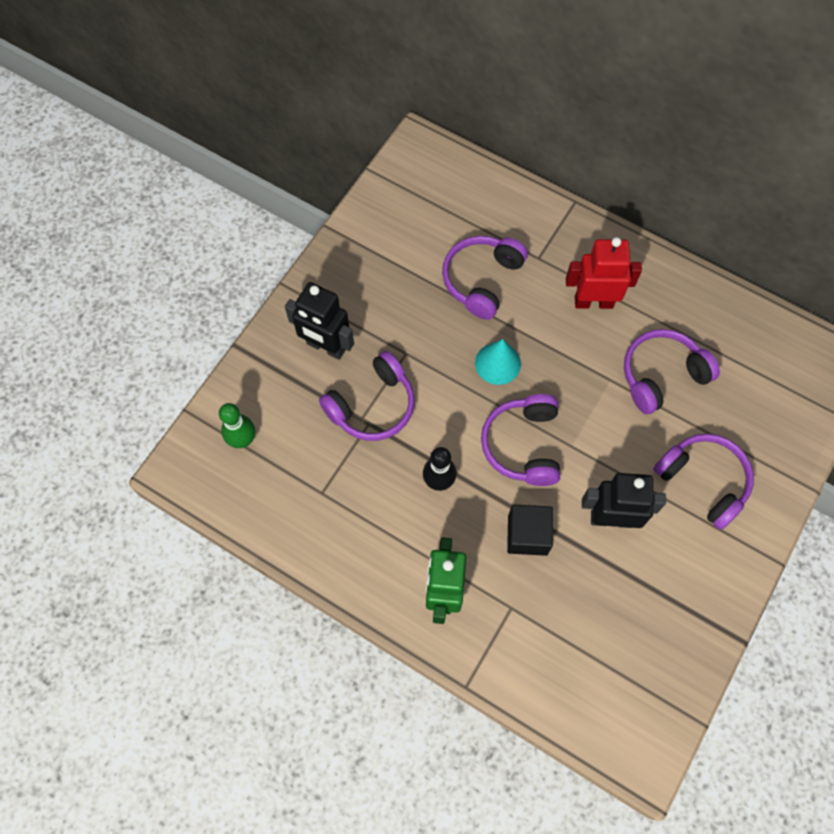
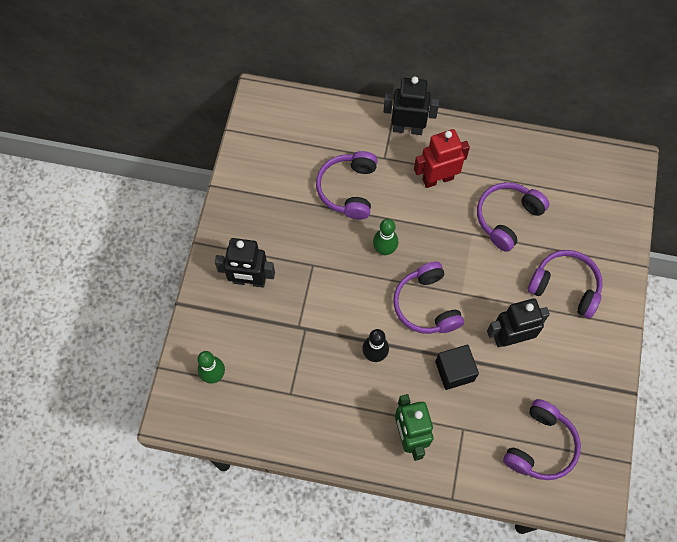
camera: 20 degrees left, 0 degrees up
(372, 406) = (303, 314): purple headphones -> purple headphones (540, 446)
(497, 363) = (384, 249): turquoise cone -> green bowling pin
(579, 232) = (407, 128): none -> black robot

